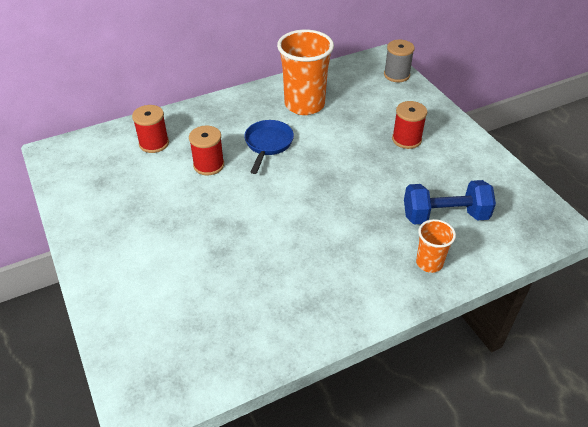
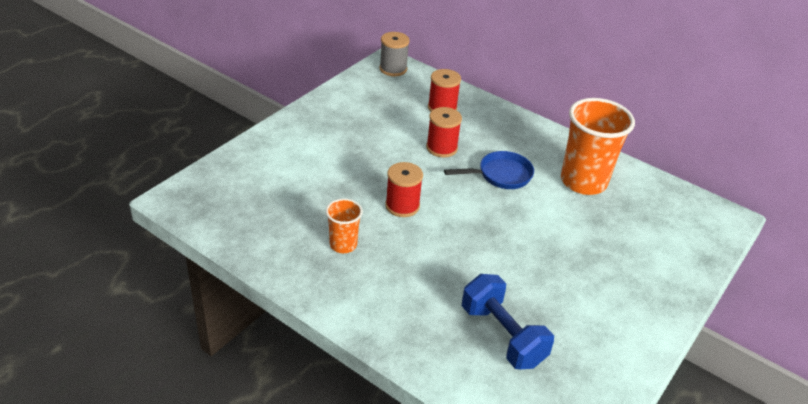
camera: 60 degrees right, 5 degrees down
(396, 75) = (710, 239): grey spool -> grey spool (393, 69)
(406, 139) = (600, 275): red spool -> red spool (402, 206)
(429, 263) = (424, 337): orange cup -> orange cup (343, 245)

